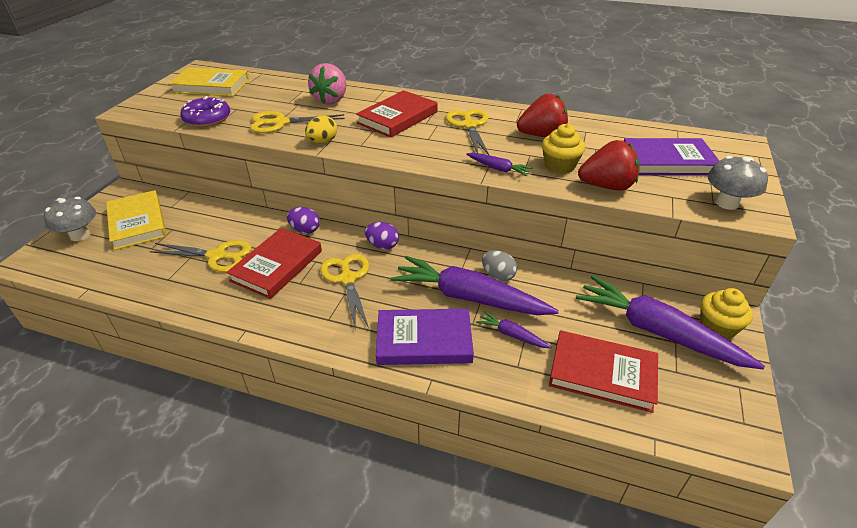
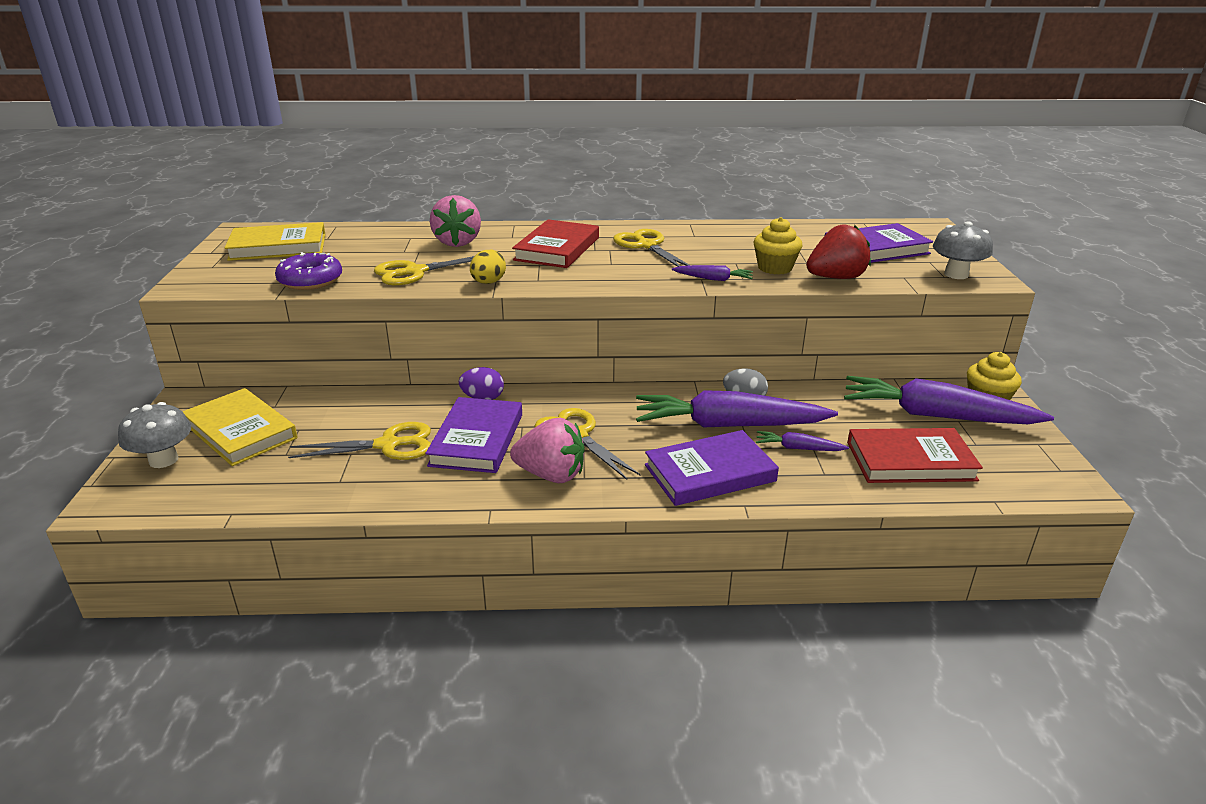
camera: 20 degrees left, 10 degrees down
(277, 266) = (477, 440): red book -> purple book
(306, 311) = (551, 475): none -> pink strawberry
(382, 245) = (591, 396): purple egg -> none
(541, 135) = (733, 244): red strawberry -> none

